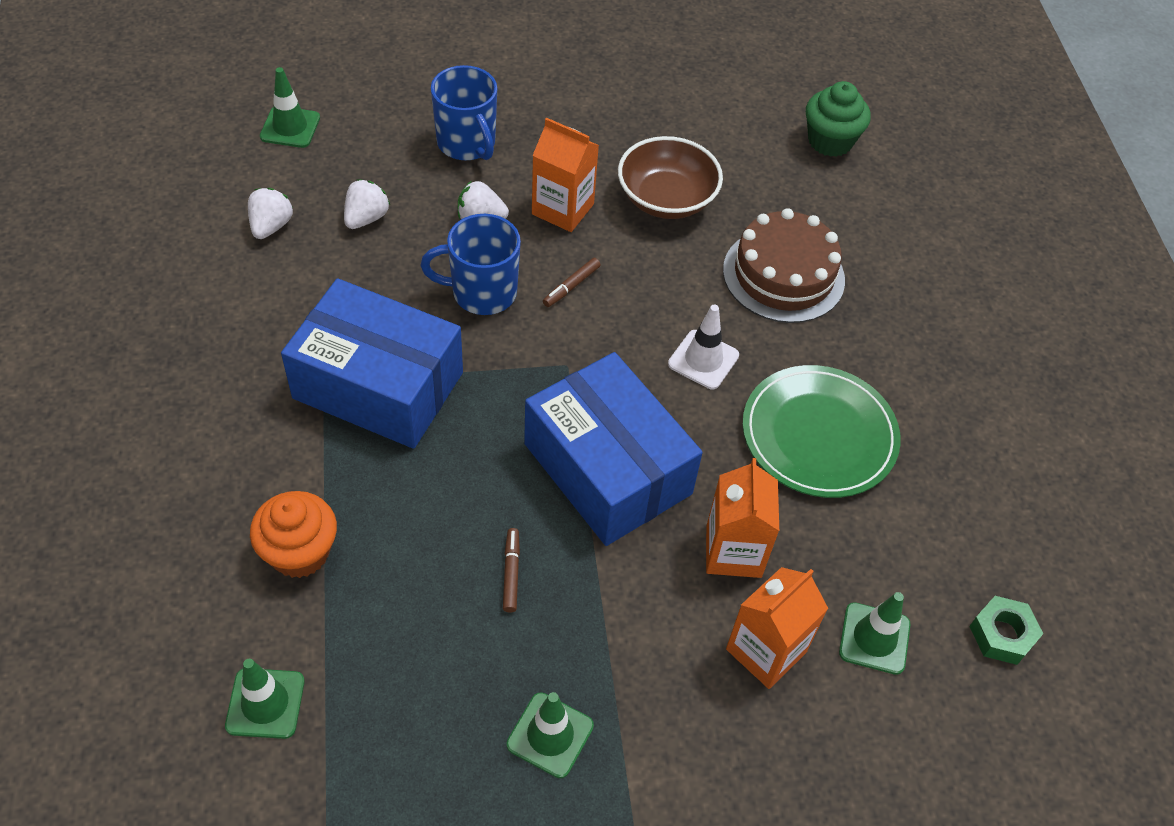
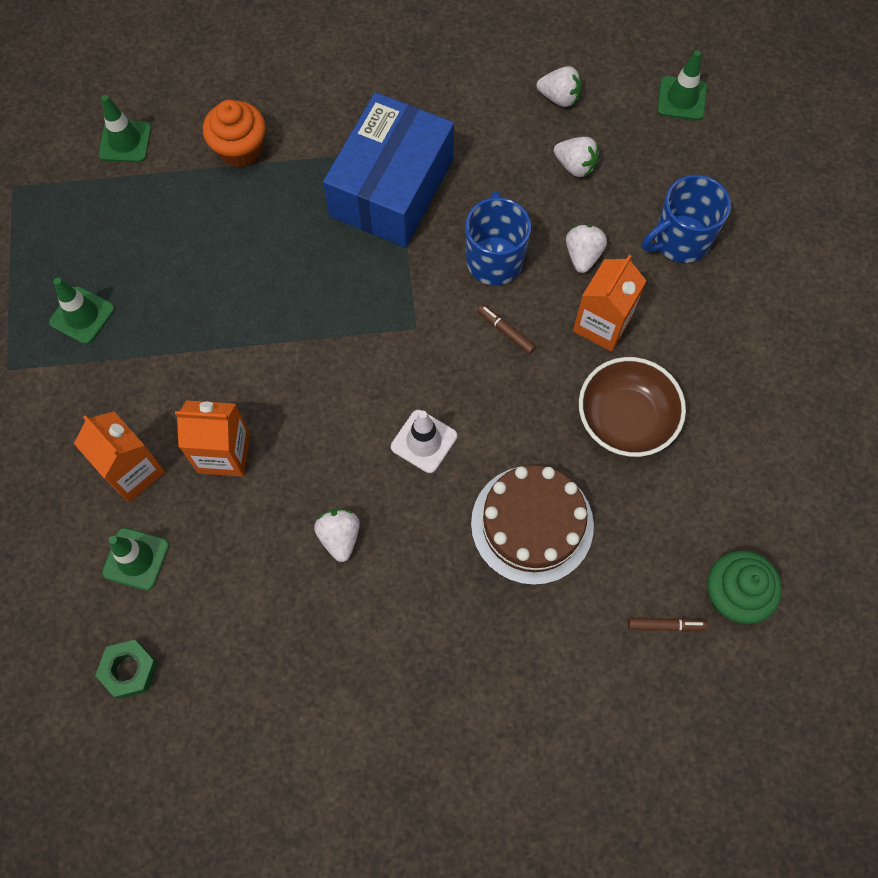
camera: 95 degrees right, 15 degrees up
(511, 573) = (214, 288): brown marker -> brown marker (666, 625)
(607, 468) = (307, 358): blue box -> none
(819, 435) = (339, 537): green plate -> white strawberry

